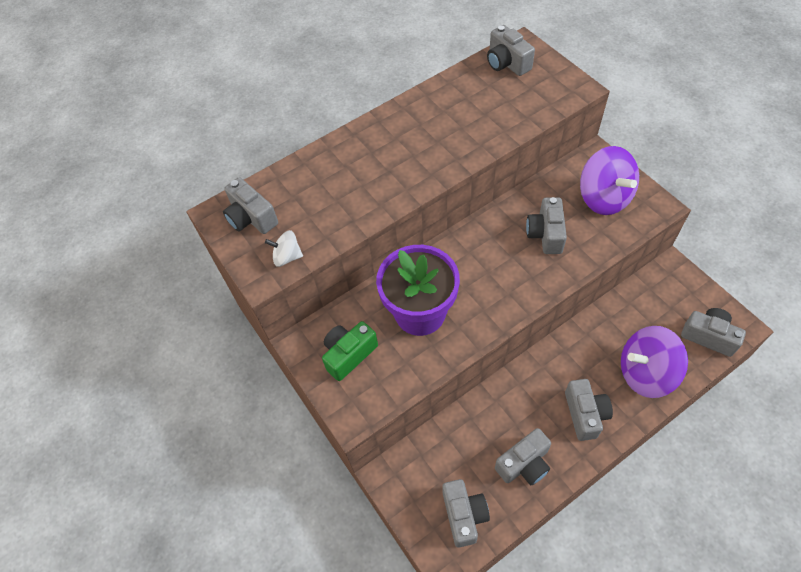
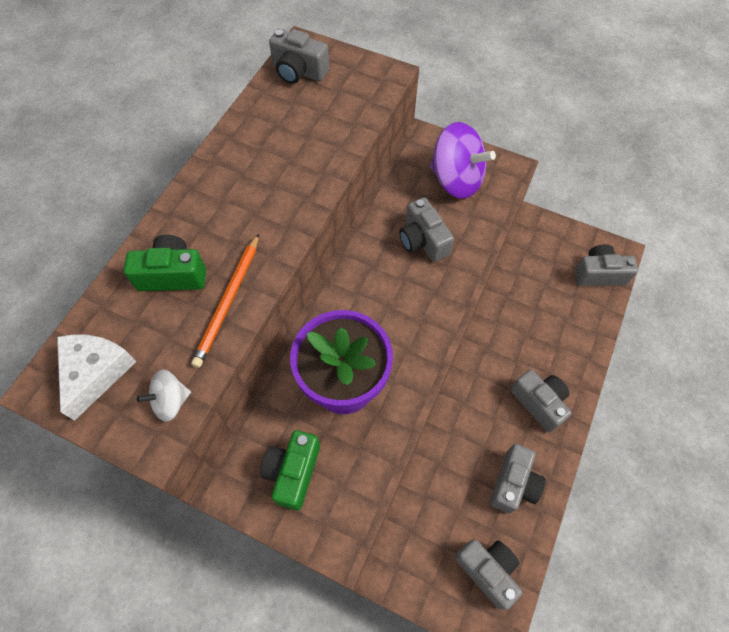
camera: 35 degrees left, 5 degrees up
(251, 218) = (95, 372): grey camera -> white cheese
(333, 175) = (173, 275): none -> green camera
(360, 208) = (228, 301): none -> orange pencil
(645, 373) = (567, 335): purple spinning top -> none

